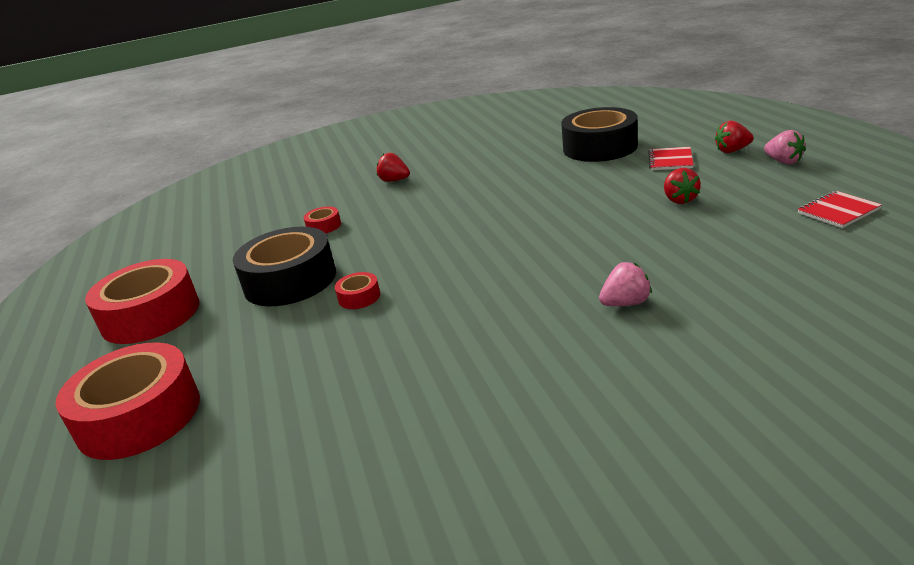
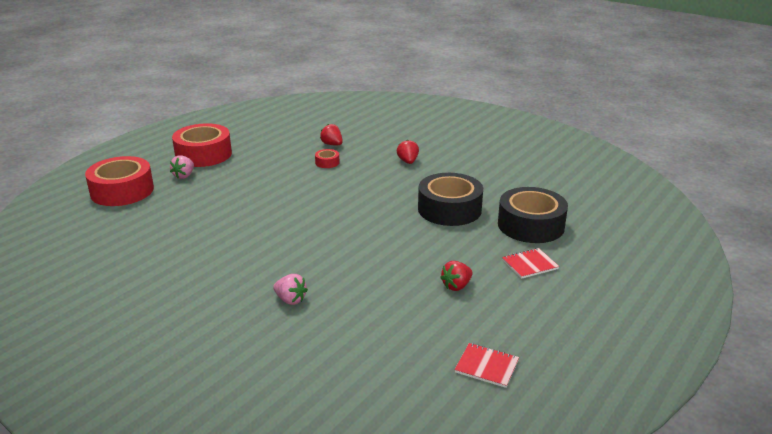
camera: 50 degrees right, 0 degrees up
(290, 280) = (258, 178): black tape -> black tape (449, 209)
(359, 297) = (251, 206): red tape -> none
(732, 151) = (575, 290): red strawberry -> red strawberry (332, 144)
(783, 161) = (571, 322): pink strawberry -> pink strawberry (184, 176)

